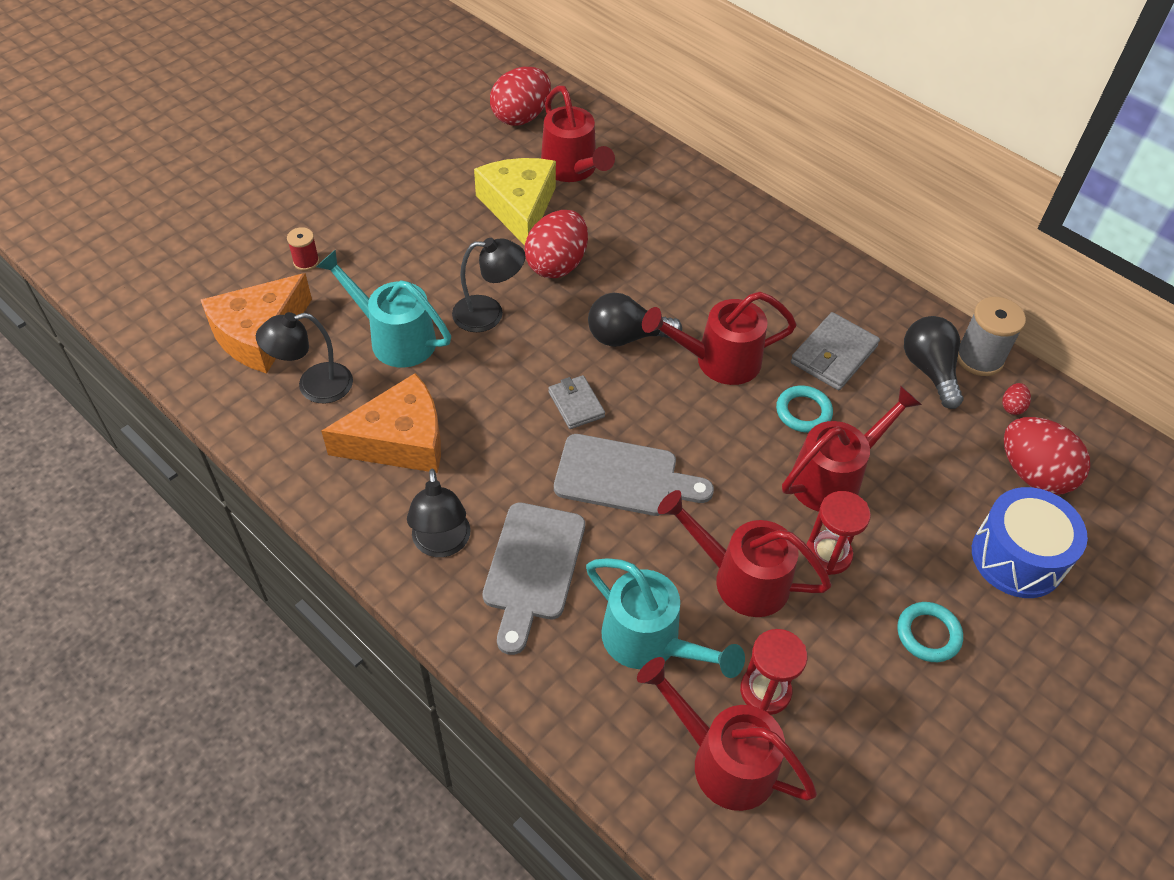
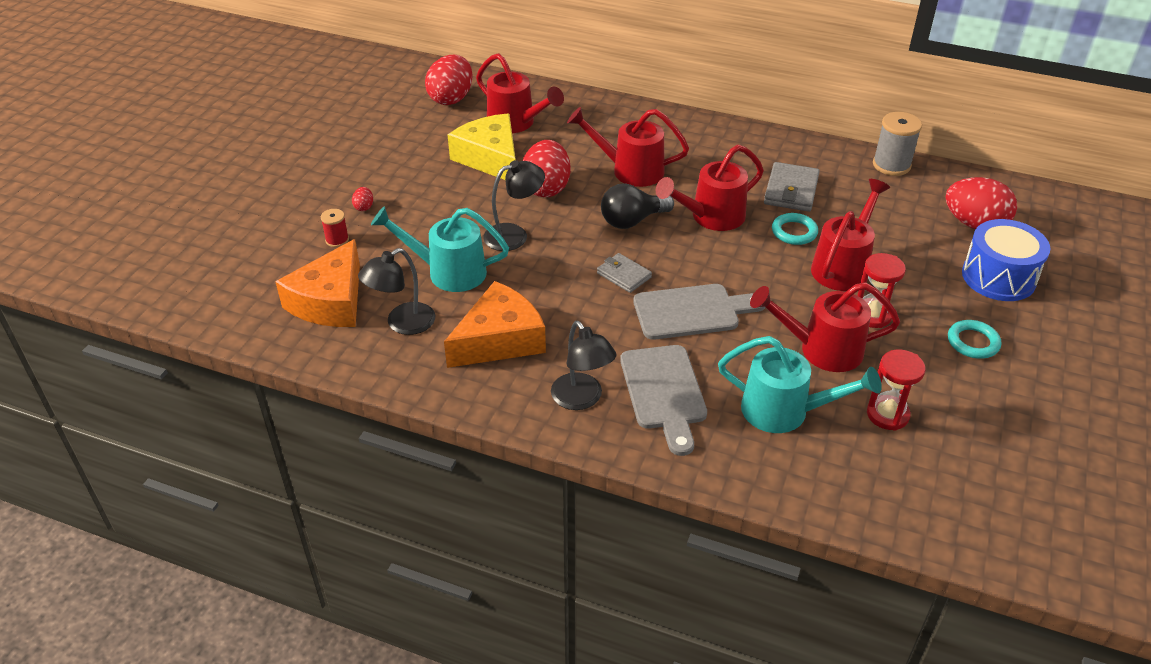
camera: 20 degrees left, 10 degrees down
(722, 760) = (888, 468): red watering can -> red watering can (630, 170)
(929, 370) = (863, 182): black light bulb -> none
(1012, 407) = (933, 188): red egg -> red egg (364, 207)

